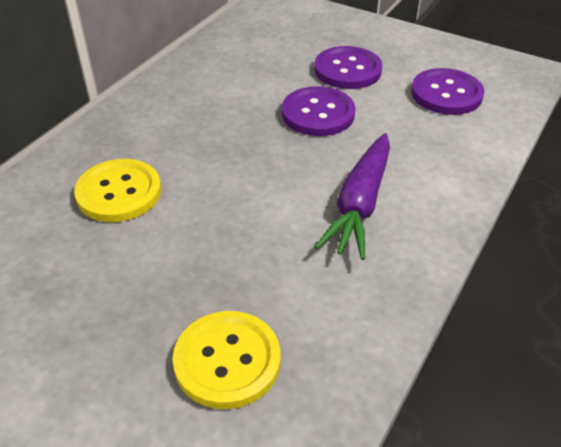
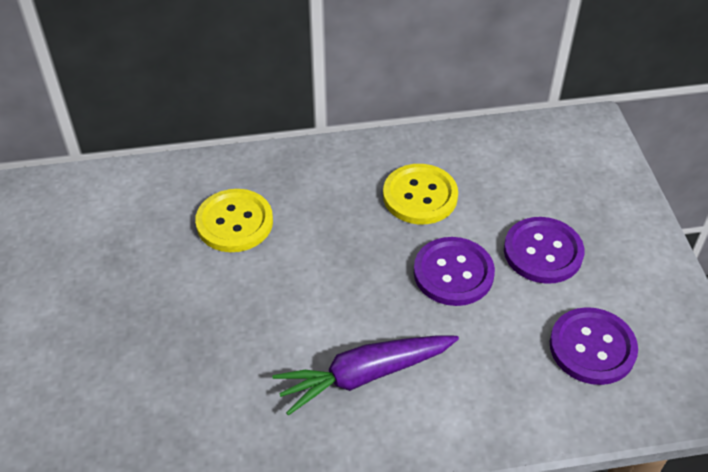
camera: 50 degrees right, 5 degrees up
(227, 361) = (137, 397): yellow button -> yellow button (420, 196)

